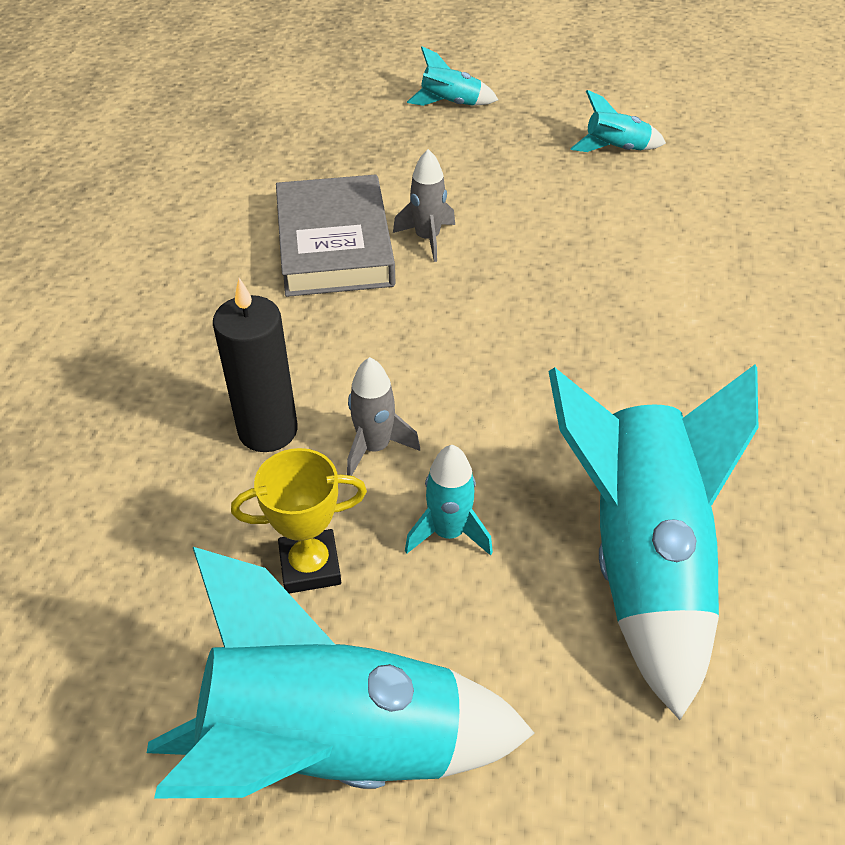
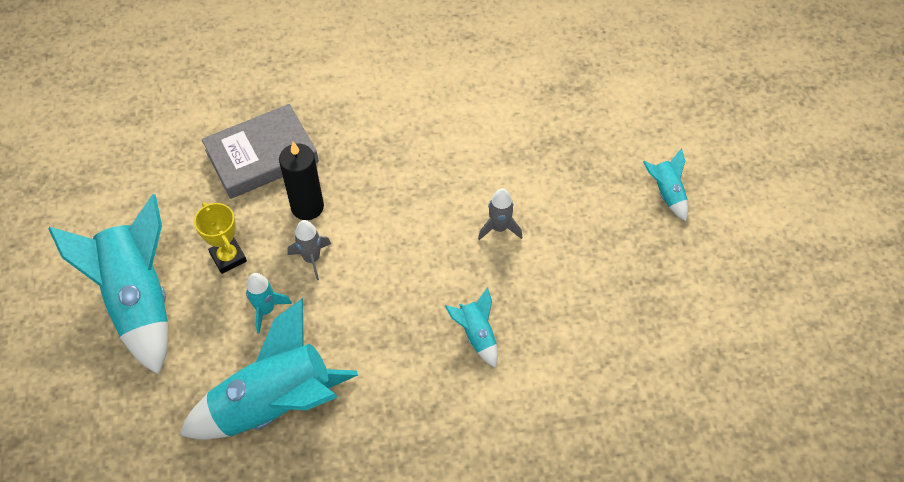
camera: 70 degrees right, 10 degrees up
(335, 244) = (471, 181): grey book -> grey book (262, 156)
(615, 149) = (662, 315): turquoise rocket -> turquoise rocket (476, 335)

